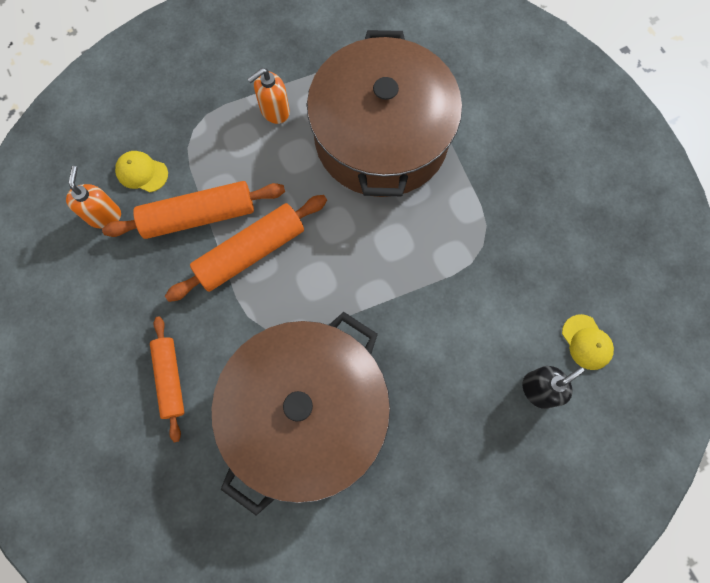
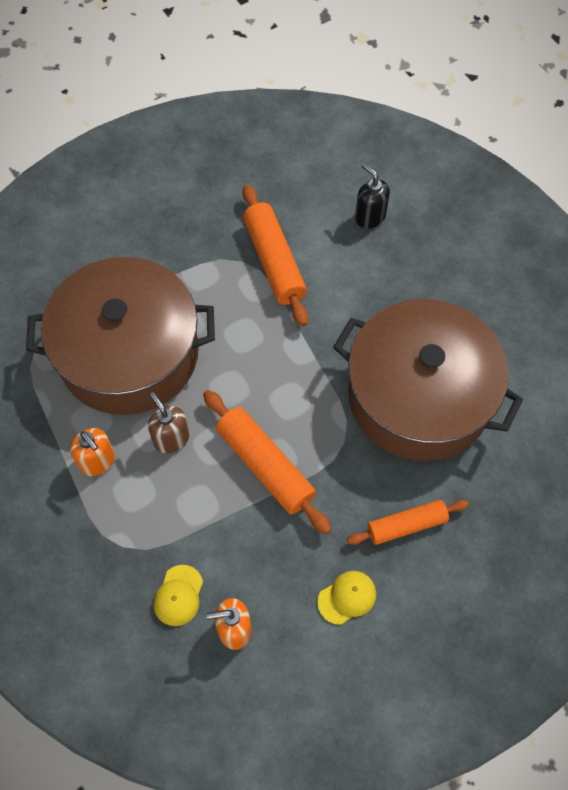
camera: 95 degrees left, 10 degrees down
(199, 216) = (228, 524): orange rolling pin -> orange rolling pin (274, 261)
(289, 171) = (171, 438): none -> brown soap dispenser
(586, 342) = (324, 183): yellow cap -> yellow cap (347, 597)

